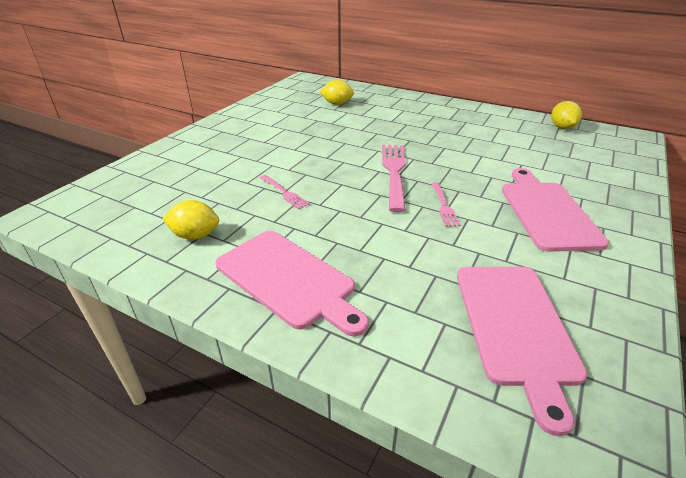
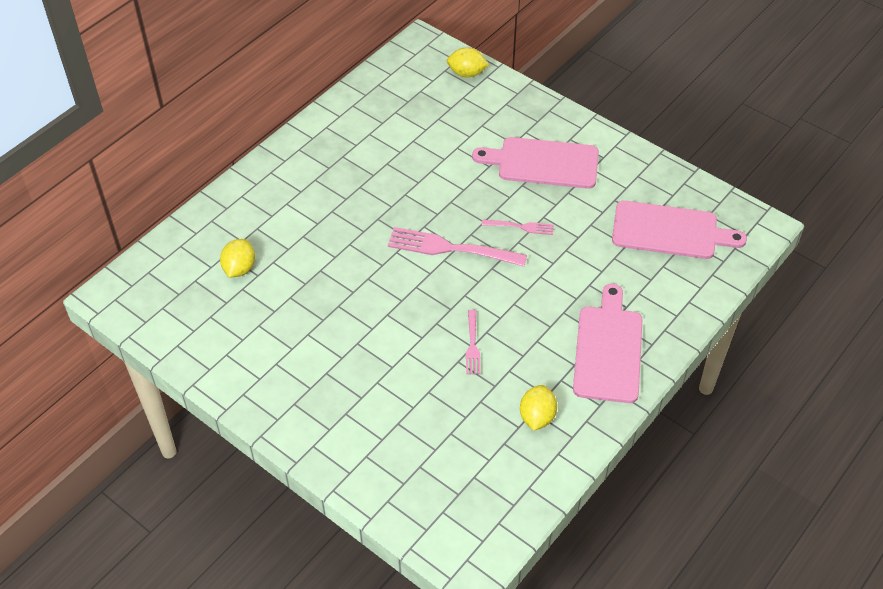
camera: 80 degrees left, 15 degrees up
(284, 192) = (472, 344): pink fork -> pink fork turned 120 degrees clockwise
(288, 279) = (608, 349): pink cutting board -> pink cutting board turned 45 degrees counterclockwise
(562, 128) = (384, 84): yellow lemon -> yellow lemon (467, 73)

